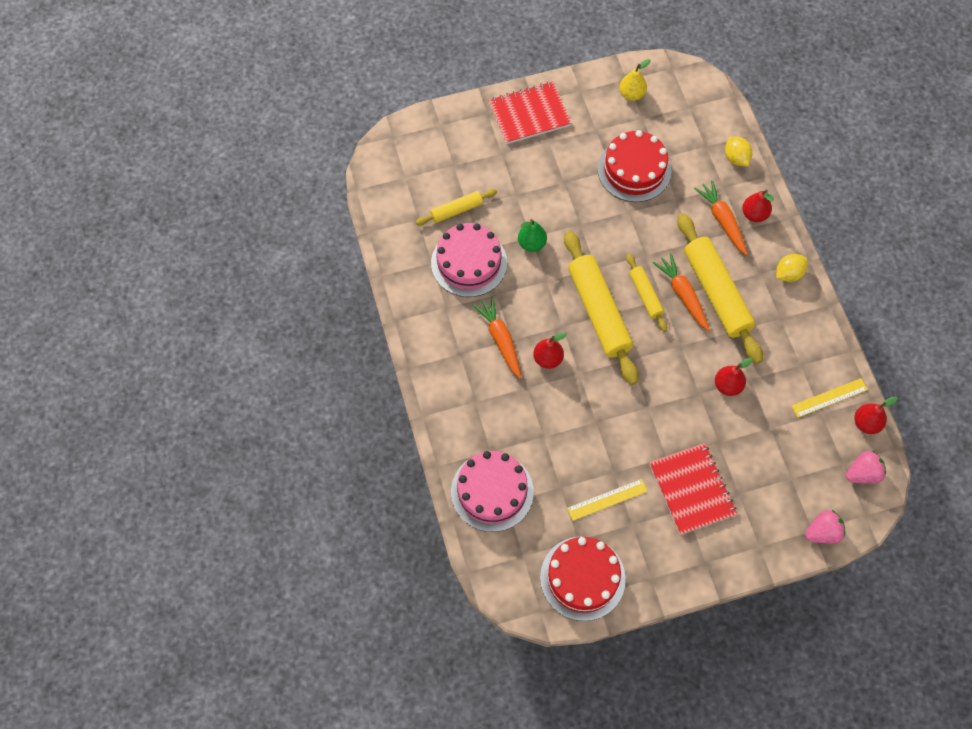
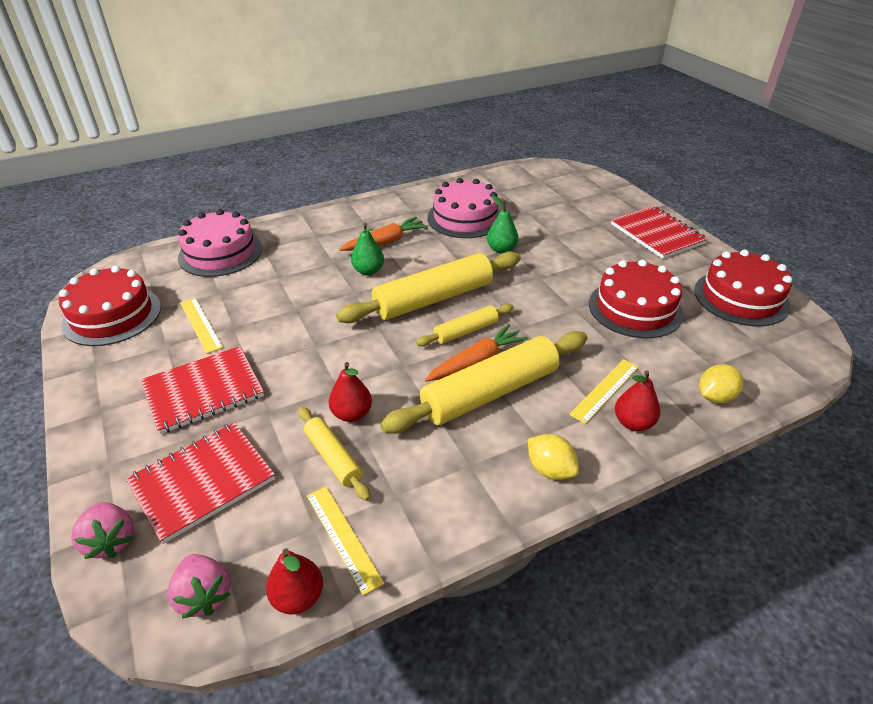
camera: 80 degrees right, 25 degrees down
(456, 210) = (519, 206): yellow rolling pin -> yellow rolling pin (333, 457)
(548, 359) = (368, 271): red pear -> green pear
(631, 94) = (741, 298): yellow pear -> red cake
(722, 220) = (605, 390): orange carrot -> yellow ruler
(780, 482) = (202, 482): none -> red notebook

